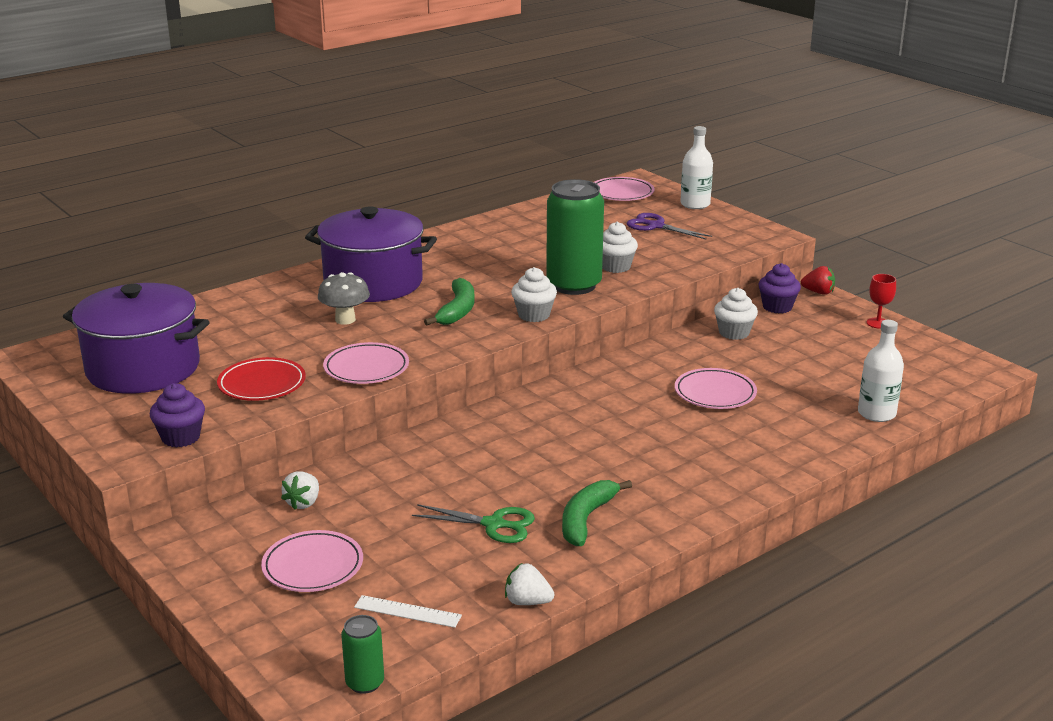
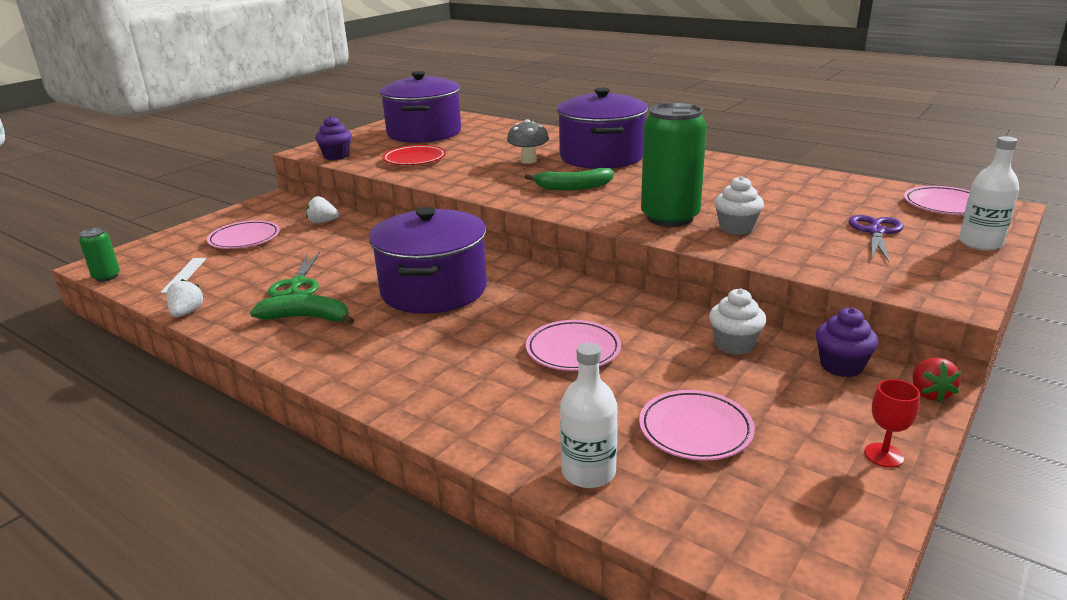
camera: 75 degrees right, 0 degrees up
(366, 368) = (452, 179): pink plate -> pink plate (695, 429)
(534, 315) = (588, 212): white cupcake -> none
(563, 443) = (433, 290): none -> purple pot

